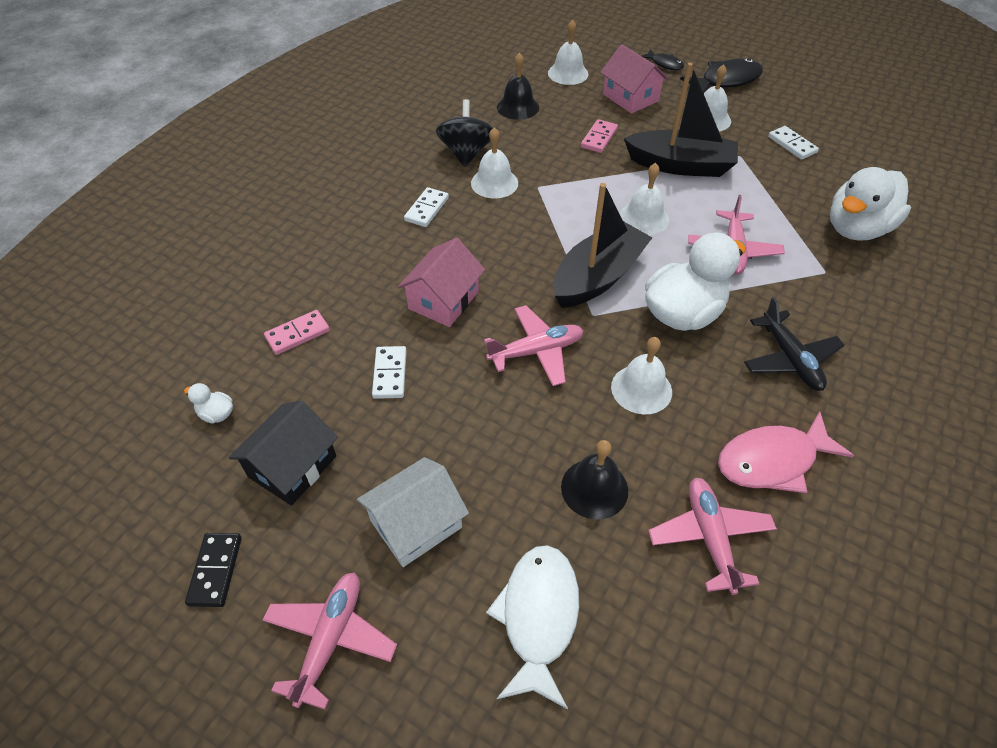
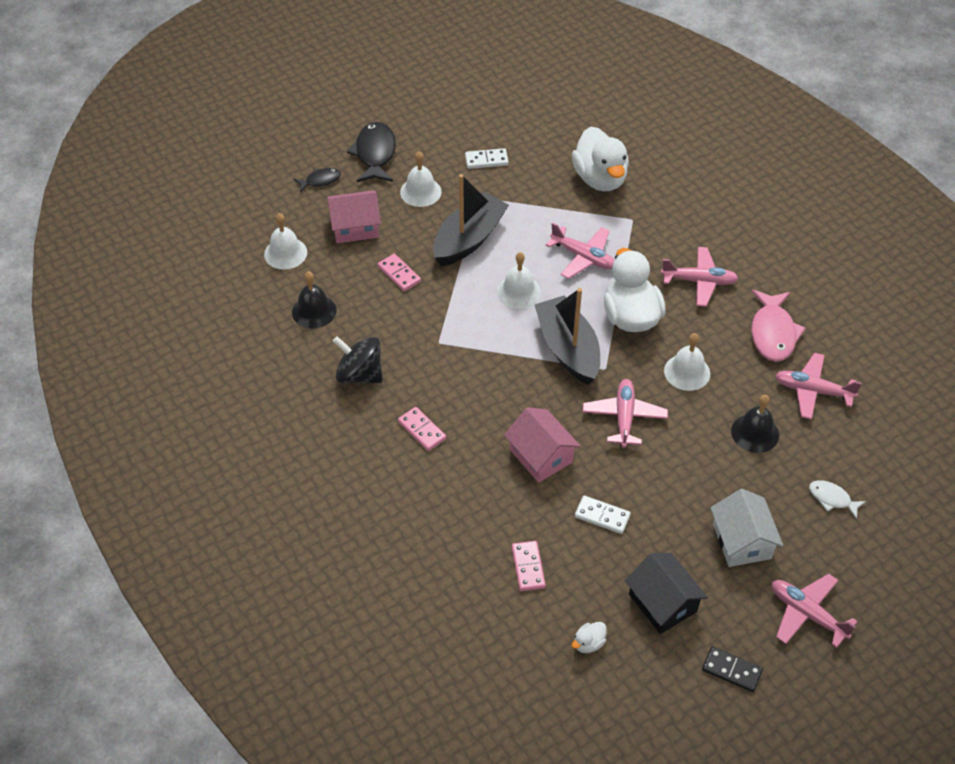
camera: 65 degrees left, 0 degrees up
(427, 209) = (422, 430): white domino -> pink domino
(494, 183) = (415, 370): white bell -> none
(538, 617) = (832, 499): white fish -> white fish, size x0.55
(789, 359) = (699, 281): black plane -> pink plane

